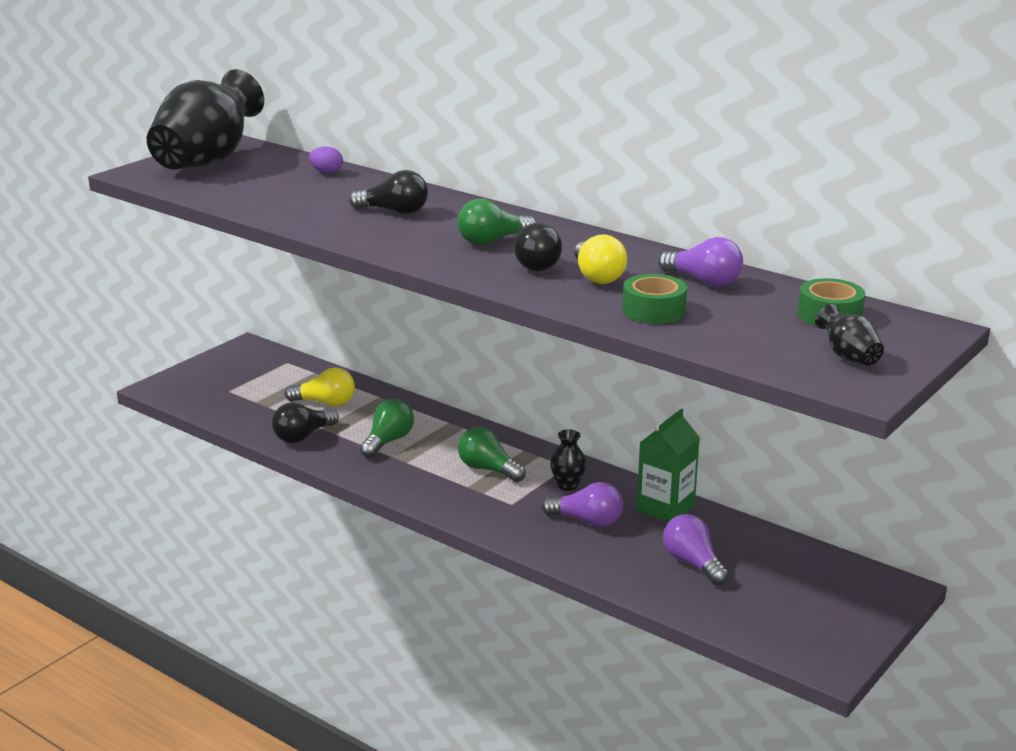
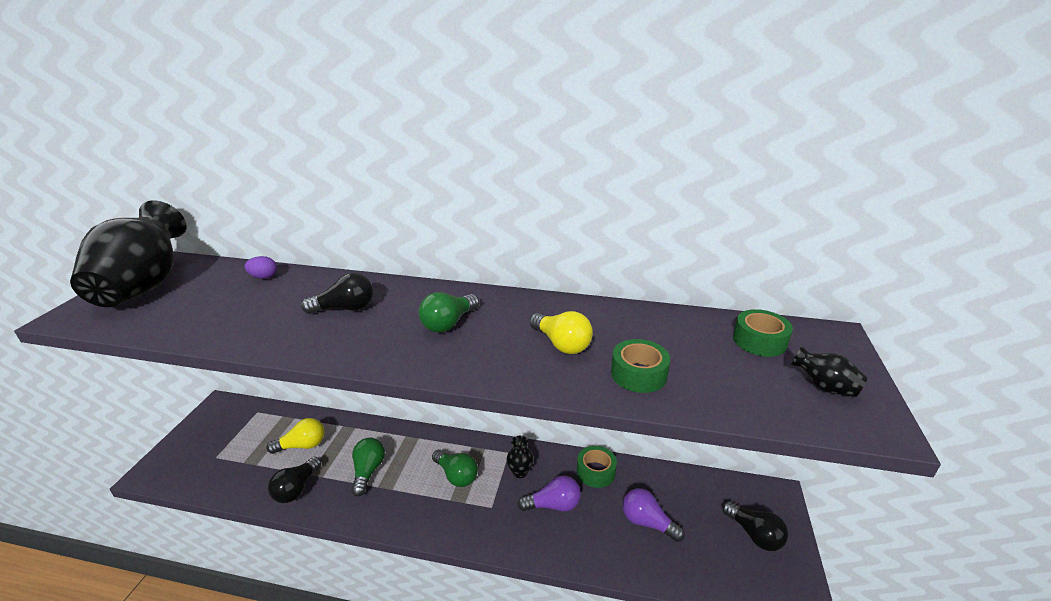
camera: 25 degrees left, 5 degrees up
(488, 469) = (456, 475): green light bulb -> green light bulb turned 150 degrees counterclockwise
(534, 264) = (501, 342): black light bulb -> black light bulb (754, 535)
(665, 508) = (595, 471): green carton -> green tape
(704, 281) = (642, 327): purple light bulb -> none

